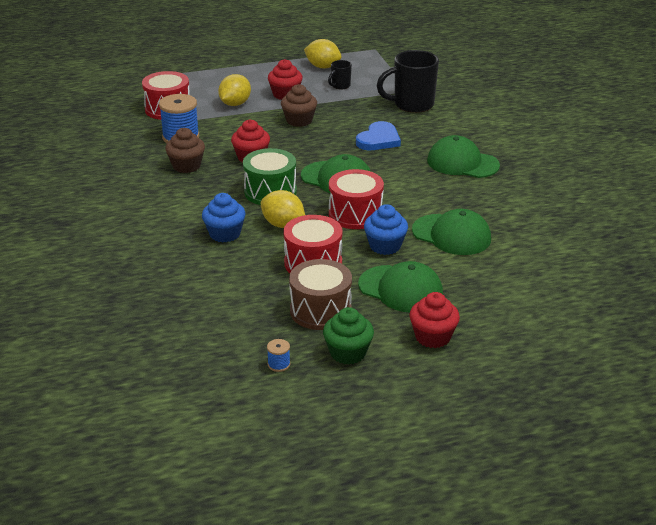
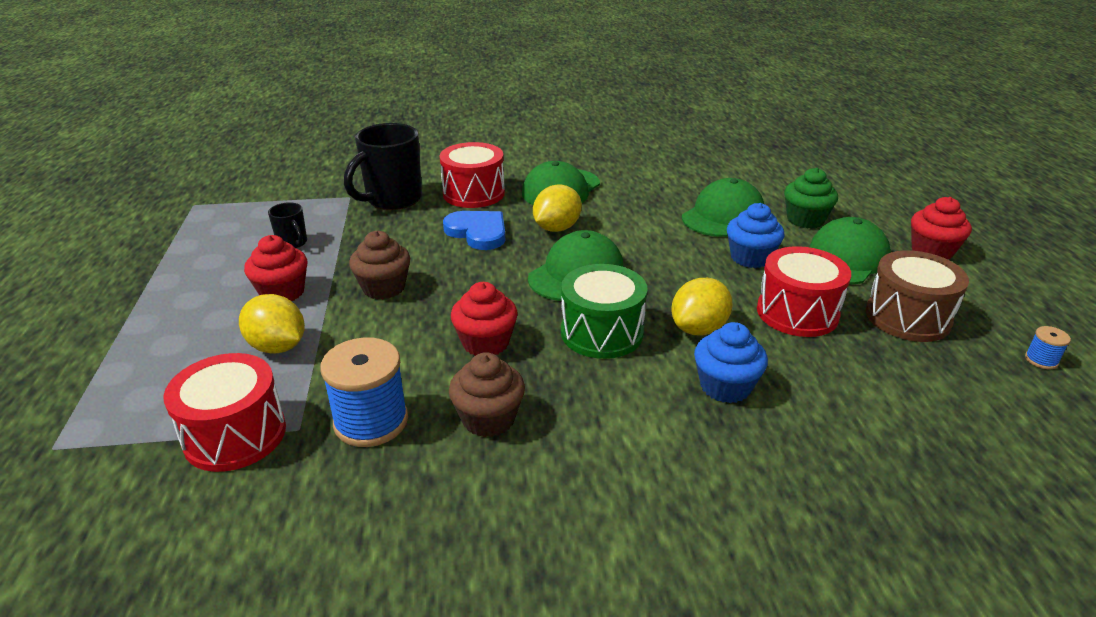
camera: 80 degrees left, 0 degrees up
(322, 67) = (212, 250): yellow lemon -> yellow lemon (556, 228)
(348, 353) = (989, 306): green cupcake -> green cupcake (805, 219)
(355, 214) = (673, 269): red drum -> red drum (473, 193)
(412, 105) = (392, 199): black mug -> black mug turned 45 degrees clockwise

